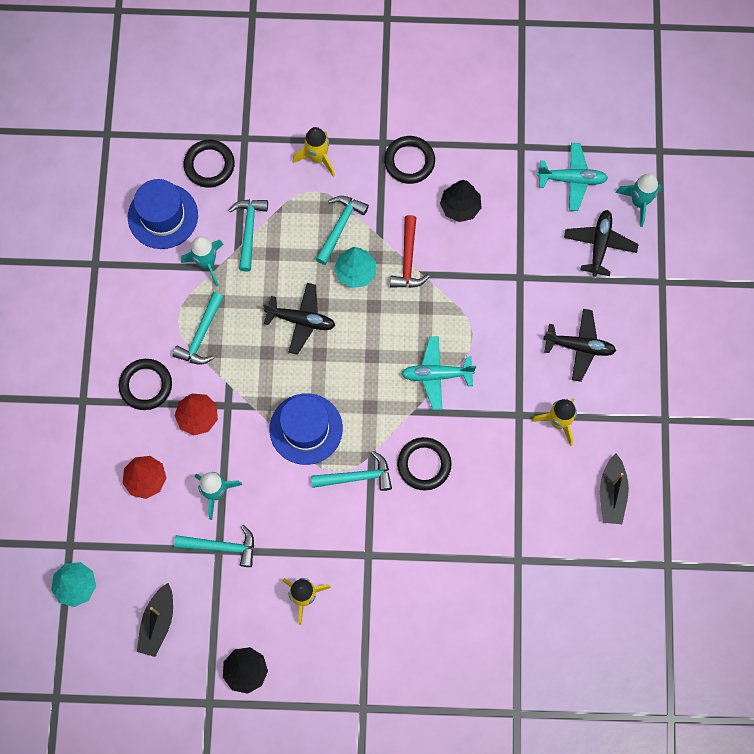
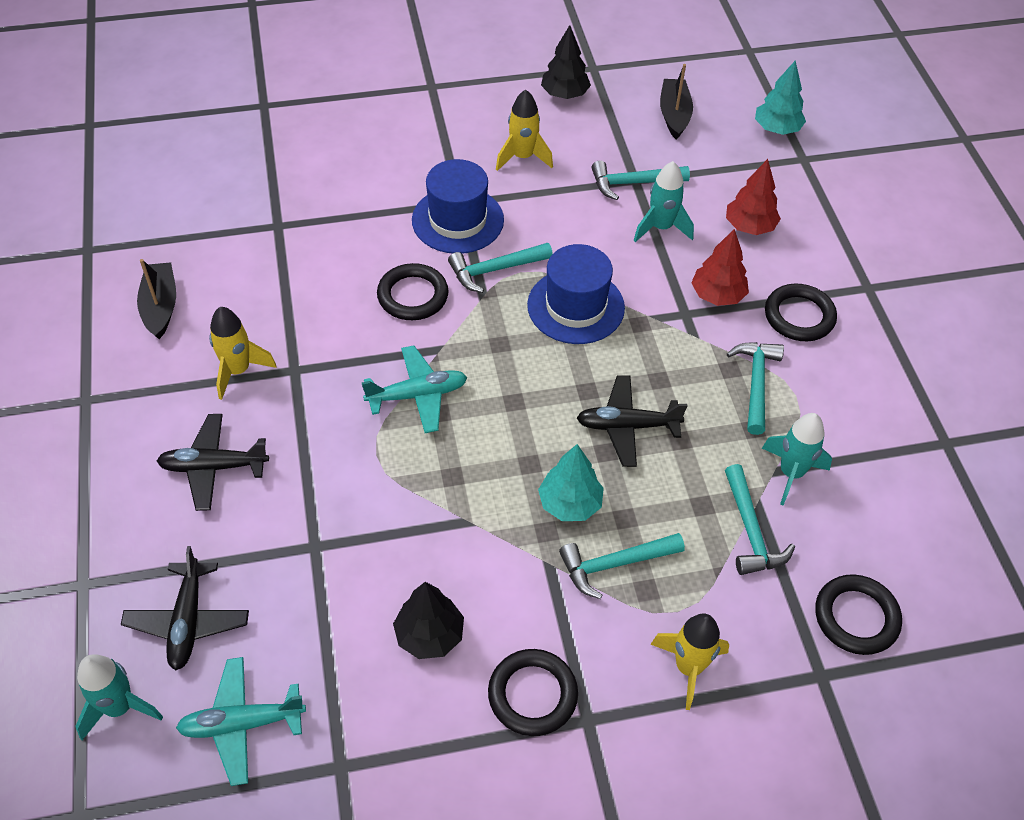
camera: 165 degrees right, 20 degrees down
(163, 216) = (887, 525): blue hat -> blue hat (457, 220)
(340, 226) = (614, 564): turquoise hammer -> turquoise hammer turned 60 degrees clockwise
(408, 260) = (495, 536): red hammer -> none

